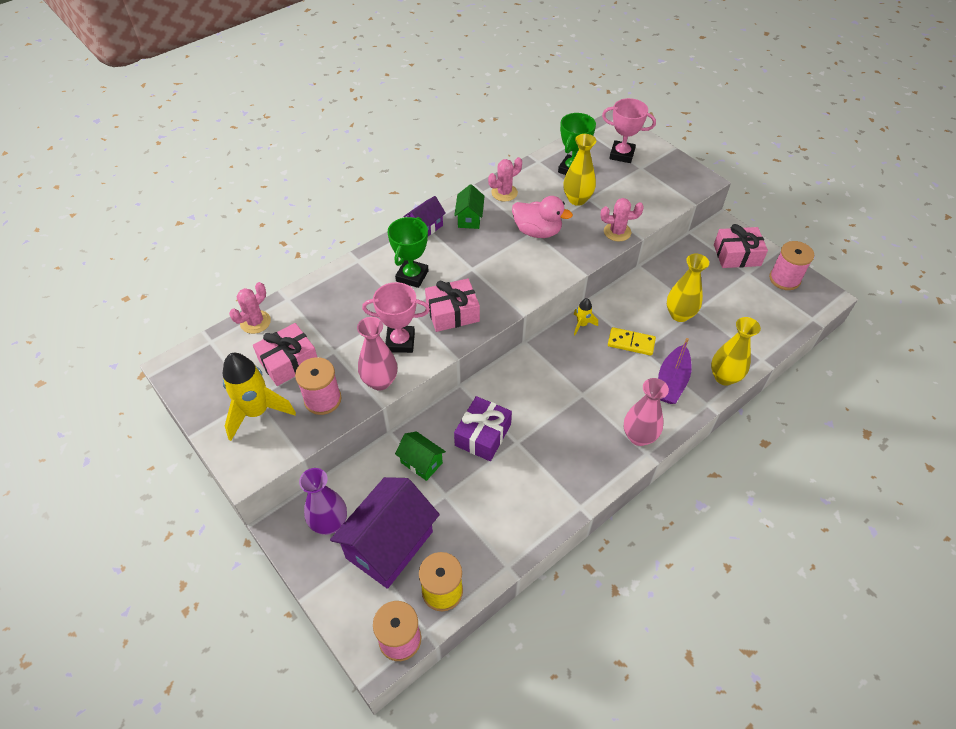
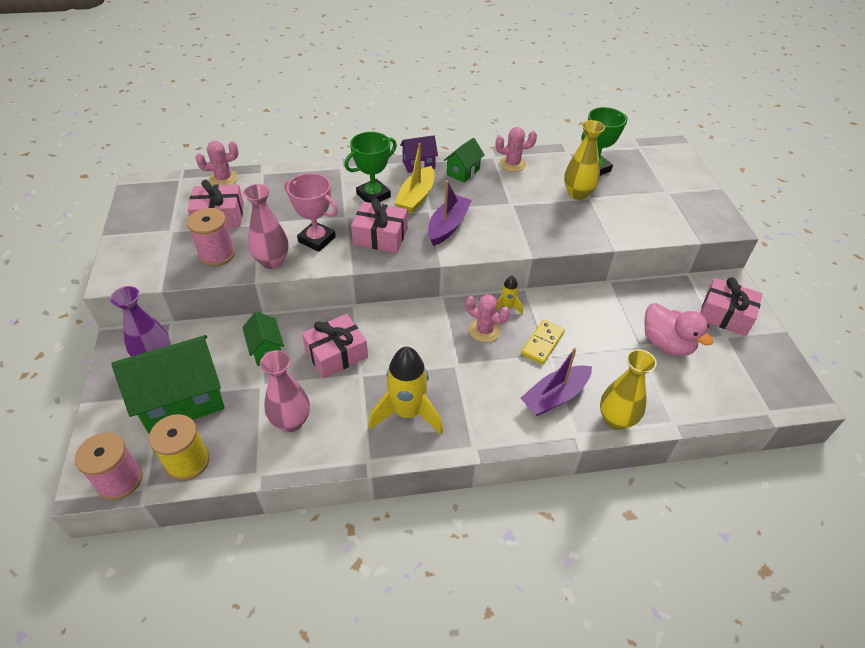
camera: 30 degrees right, 5 degrees down
(257, 412) = (162, 241): yellow rocket -> yellow rocket (407, 413)
(389, 545) = (182, 400): purple house -> green house
(450, 261) = (416, 197): none -> yellow boat
(483, 435) = (336, 354): purple gift -> pink gift
(500, 276) = (448, 226): none -> purple boat
(537, 231) = (515, 205): pink duck -> pink duck (666, 344)
(617, 232) = (594, 234): pink cactus -> pink cactus (484, 330)
(622, 154) = (656, 174): pink trophy -> none
(631, 343) = (542, 343): yellow domino -> yellow domino turned 75 degrees clockwise
(639, 436) = (478, 429): pink vase -> pink vase (291, 421)
(679, 314) = (615, 341): yellow vase -> none
(784, 279) = (764, 360): pink spool -> none

